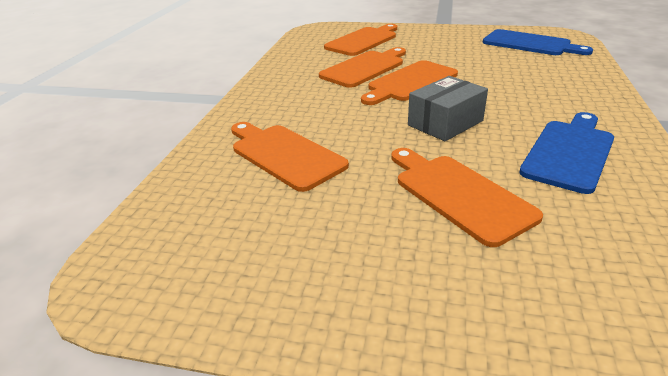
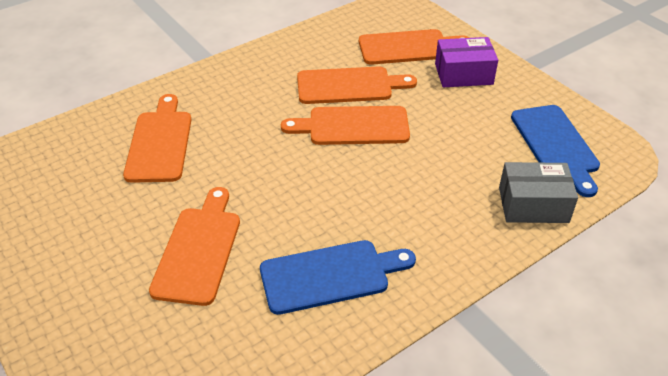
camera: 40 degrees right, 10 degrees up
(420, 39) = (463, 74): none -> purple box
(445, 123) = (300, 186): grey box -> grey box (533, 205)

